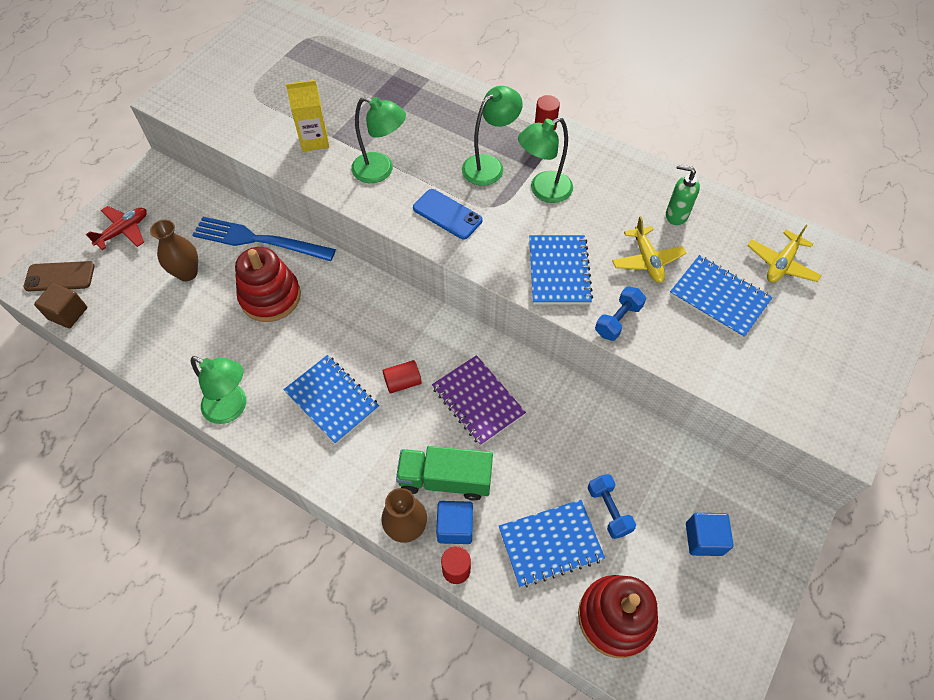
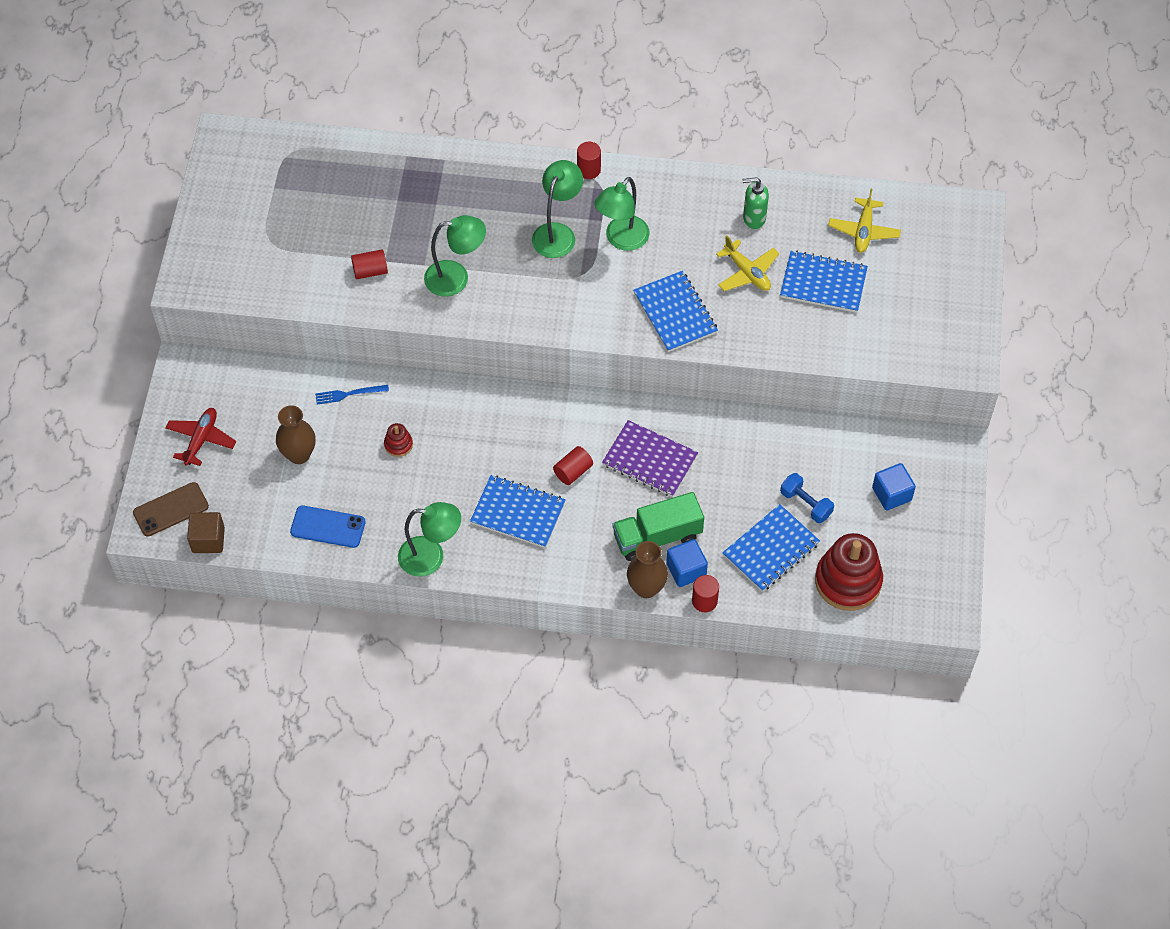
camera: 25 degrees left, 0 degrees up
(259, 240) = (349, 394): blue fork -> blue fork, size x0.46
(270, 297) = (398, 444): red stacking toy -> red stacking toy, size x0.44
(314, 140) = (370, 271): yellow carton -> red cylinder
(447, 214) = (545, 298): blue phone -> blue phone (328, 527)
(618, 320) = (747, 337): blue dumbbell -> none

